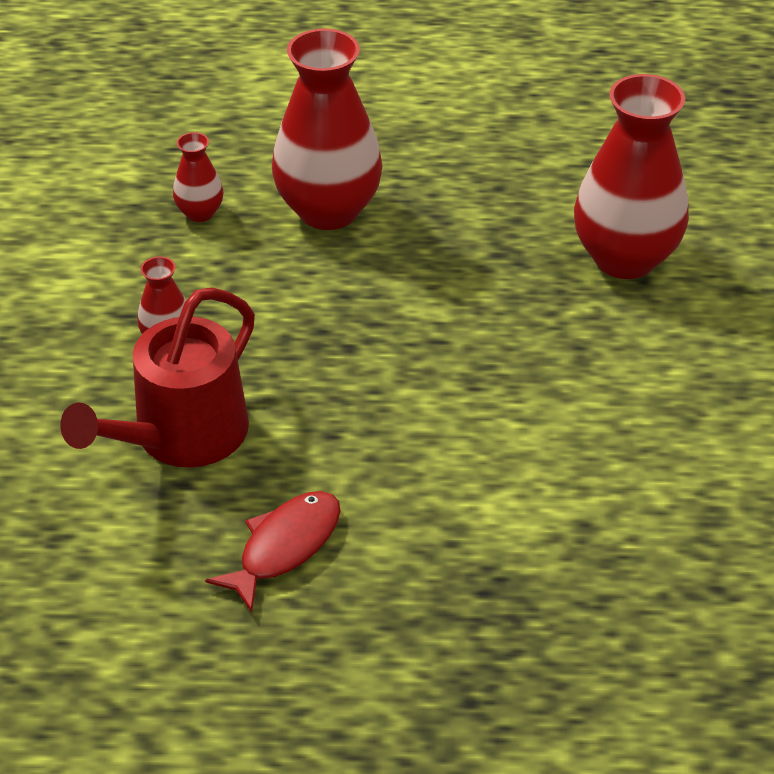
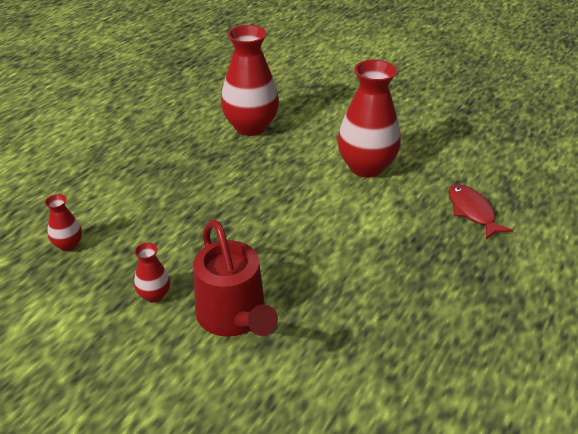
camera: 60 degrees left, 5 degrees down
(284, 547) = (345, 305): red fish -> red fish (472, 212)
(328, 210) = (121, 198): red vase -> red vase (366, 167)

